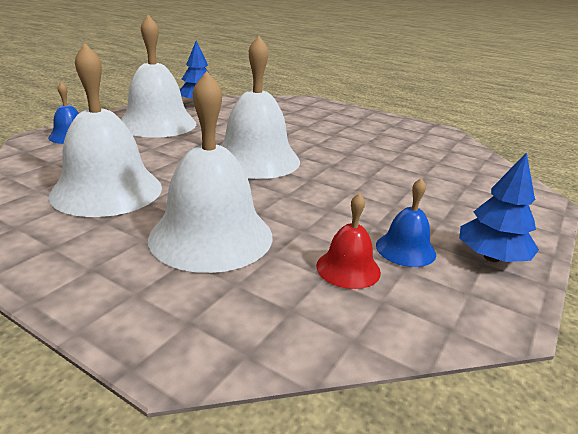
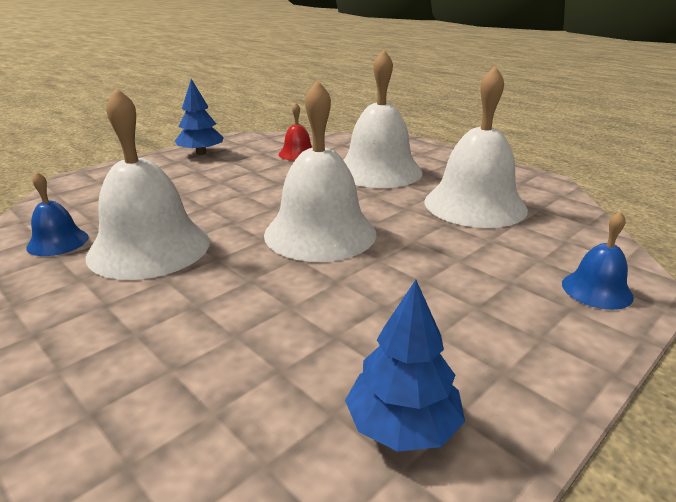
camera: 165 degrees left, 0 degrees up
(157, 124) = (475, 322): white bell -> white bell (149, 247)
(405, 249) = (250, 159): blue bell -> blue bell (58, 242)

